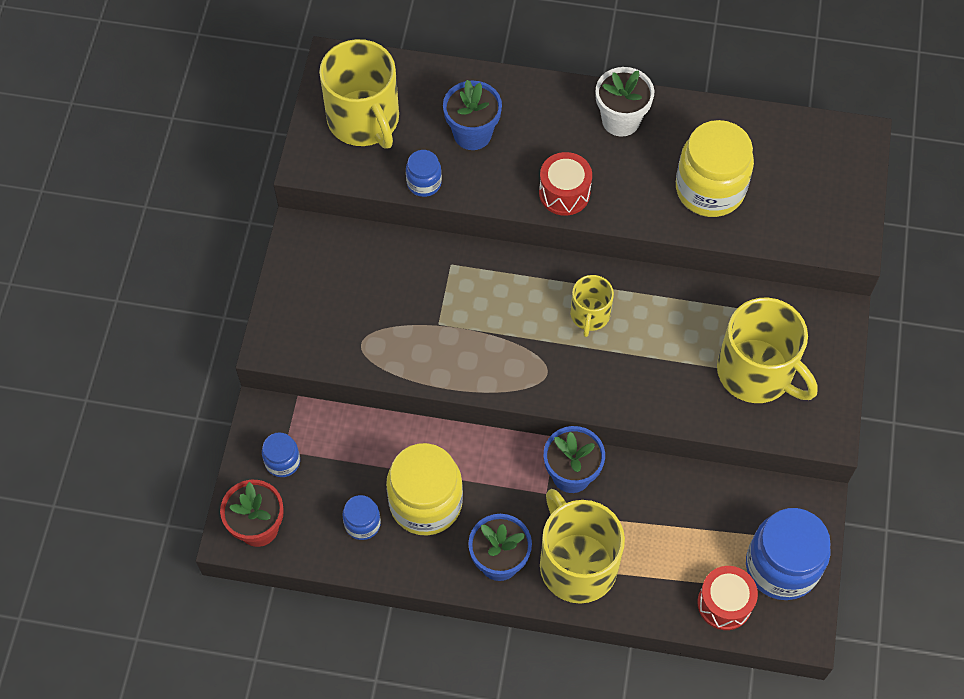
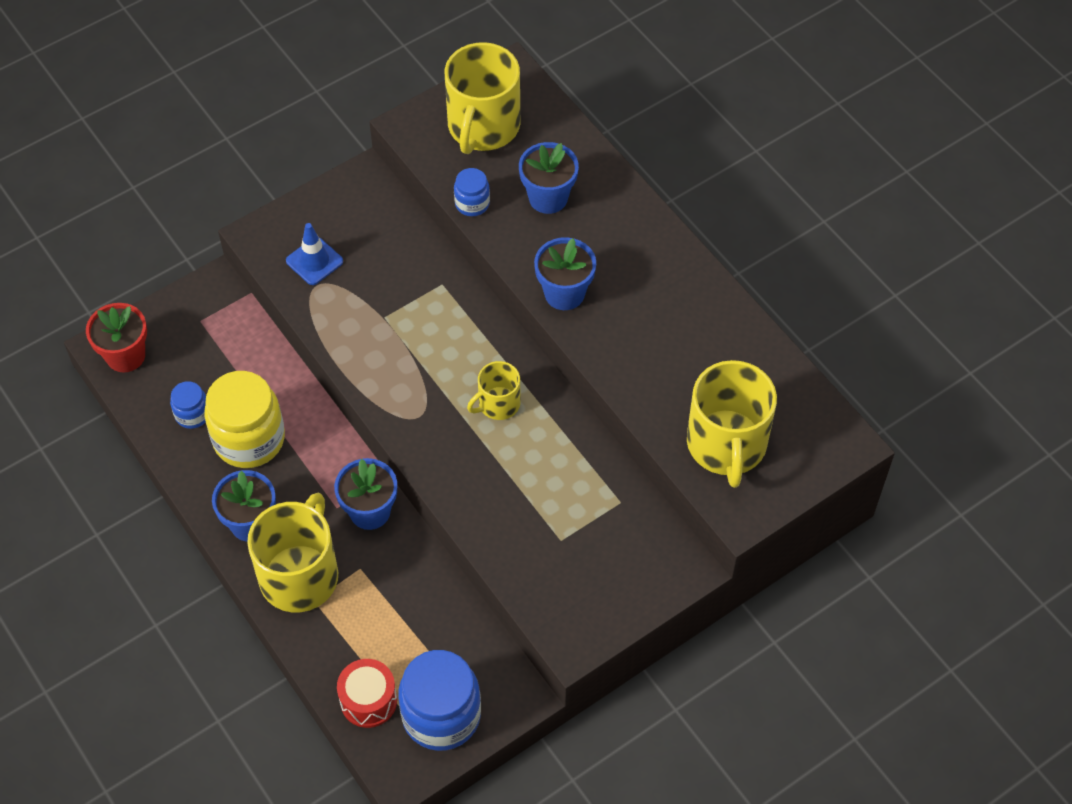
camera: 45 degrees right, 5 degrees down
(282, 461) = (190, 327): blue jar -> none
(338, 327) = (314, 261): none -> blue traffic cone
(564, 193) = (564, 293): red drum -> blue flower pot
(620, 120) = (671, 277): white flower pot -> none
(710, 189) = (678, 382): yellow jar -> none
(756, 372) = (572, 552): yellow mug -> yellow mug (726, 444)

